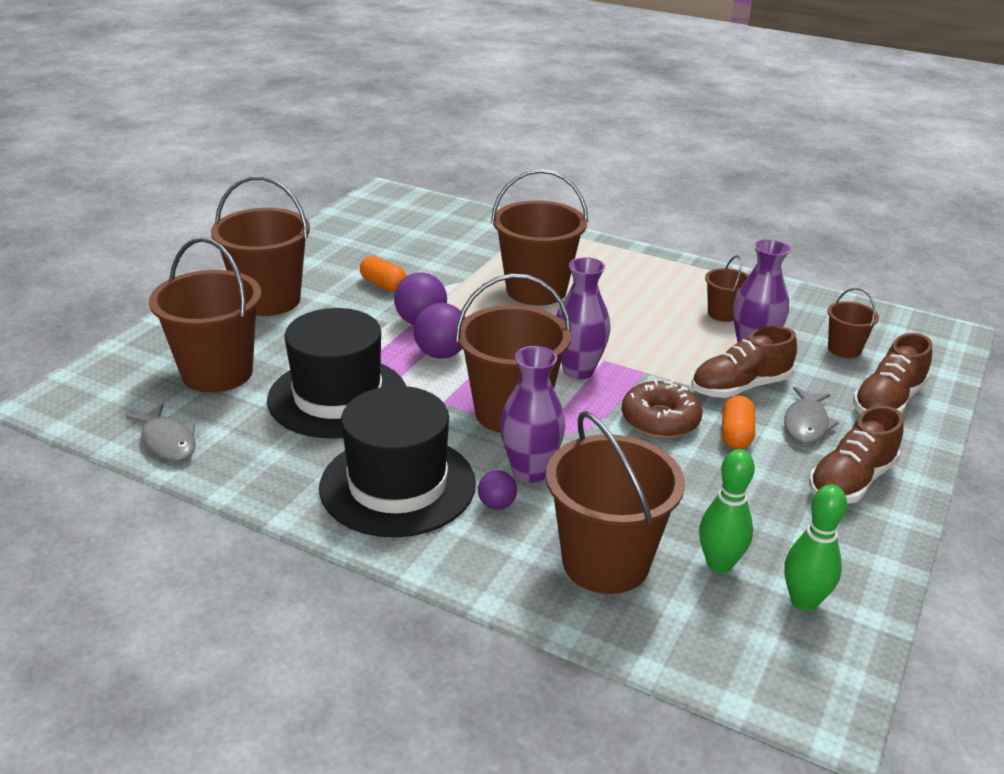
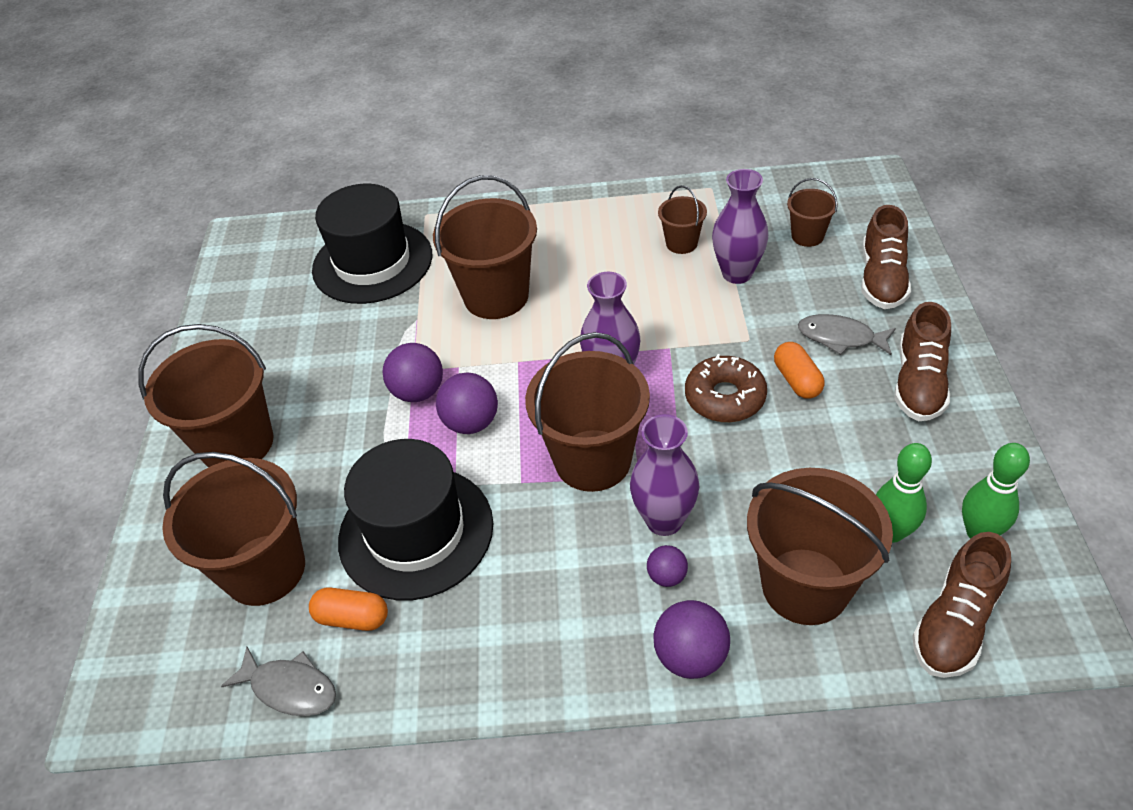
camera: 25 degrees left, 15 degrees up
(383, 285) = (341, 363): orange capsule -> orange capsule (352, 618)
(398, 485) = (562, 607): black hat -> black hat (372, 262)
(465, 559) = (690, 656): none -> purple ball
(740, 387) = (759, 323): brown shoe -> brown shoe (955, 623)
(806, 424) = (840, 337): grey fish -> grey fish turned 120 degrees clockwise

